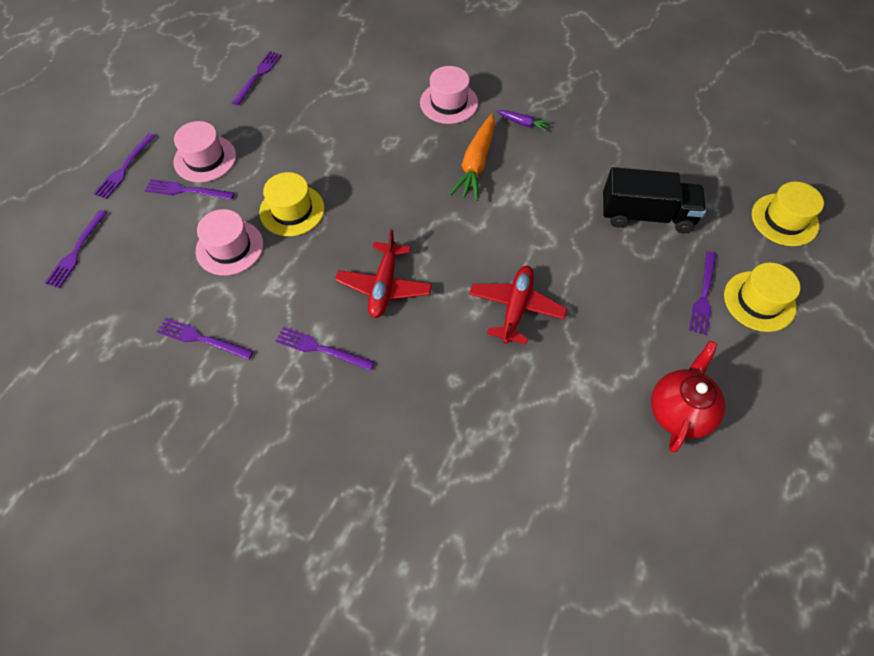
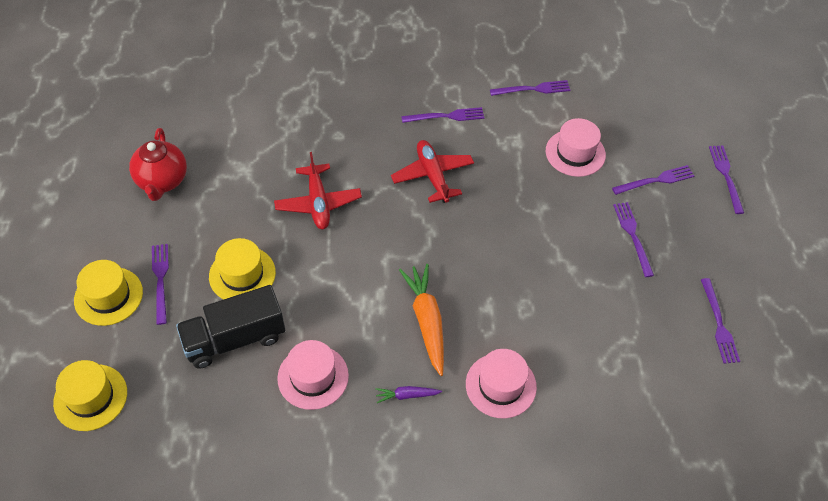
camera: 150 degrees right, 5 degrees down
(76, 251) = (682, 103): purple fork -> purple fork (633, 236)
(205, 159) = (672, 214): pink hat -> pink hat (313, 377)
(292, 210) = (555, 202): yellow hat -> yellow hat (242, 274)

